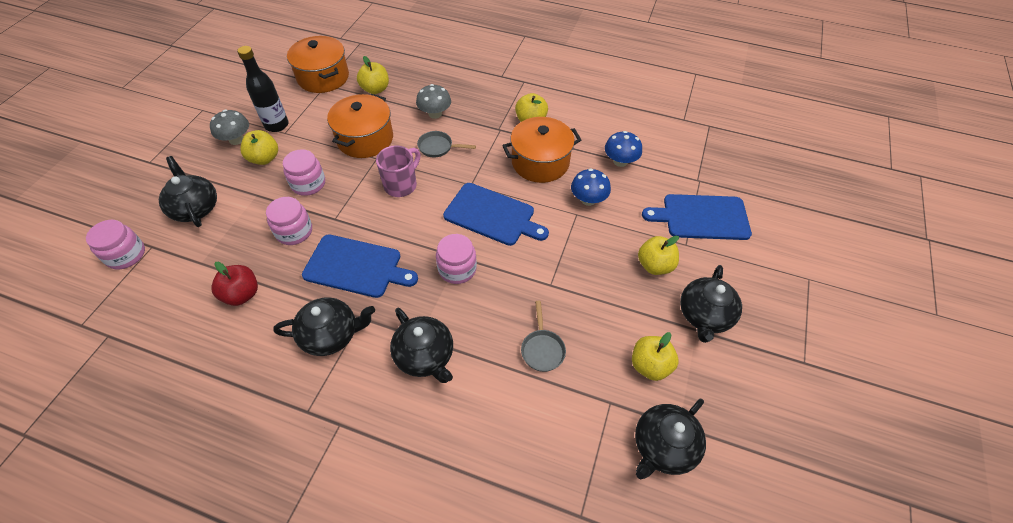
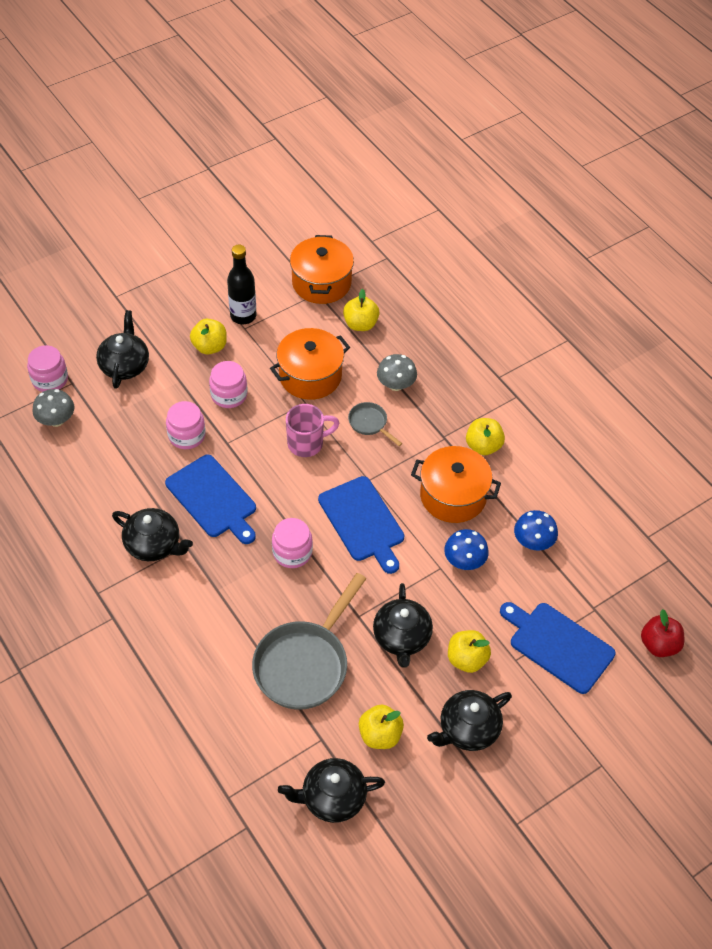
camera: 35 degrees right, 0 degrees up
(236, 140) = (199, 313): grey mushroom -> grey mushroom (56, 420)
(242, 294) = (112, 468): red apple -> red apple (659, 645)
(425, 356) = (210, 608): black teapot -> black teapot (401, 637)
(542, 349) = (305, 663): grey pan -> grey pan, size x2.14

